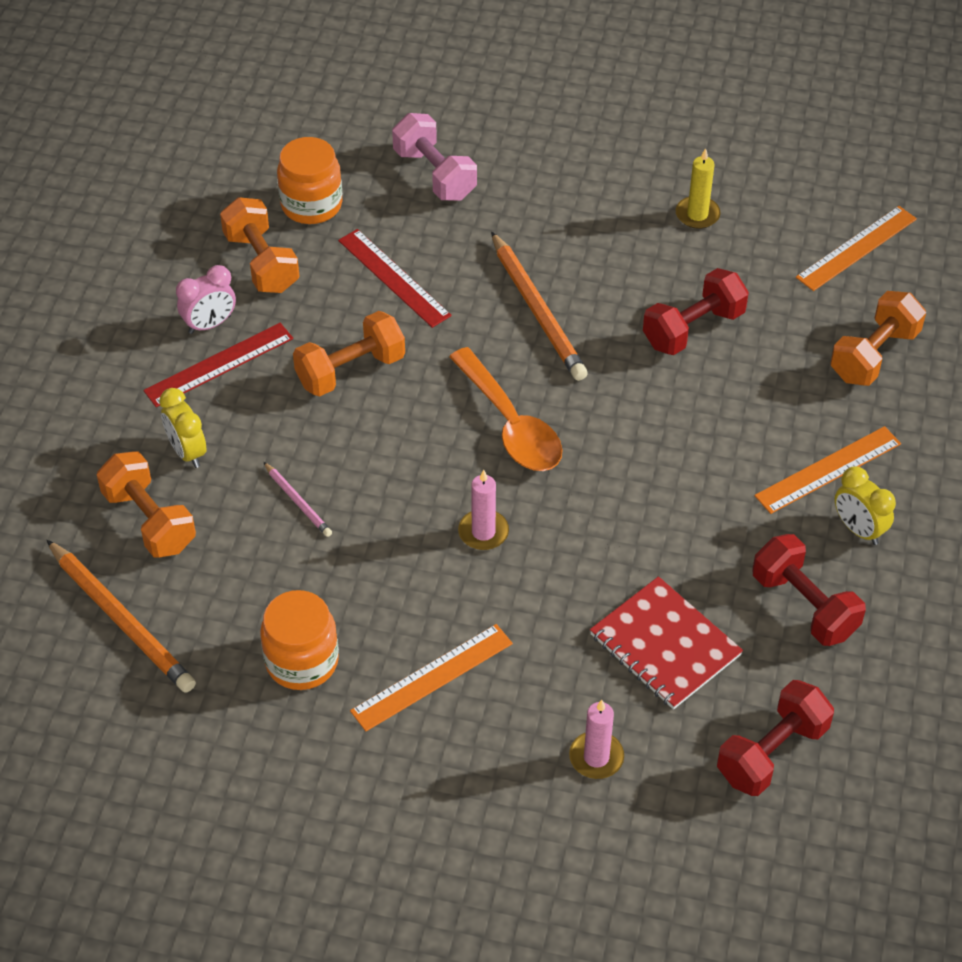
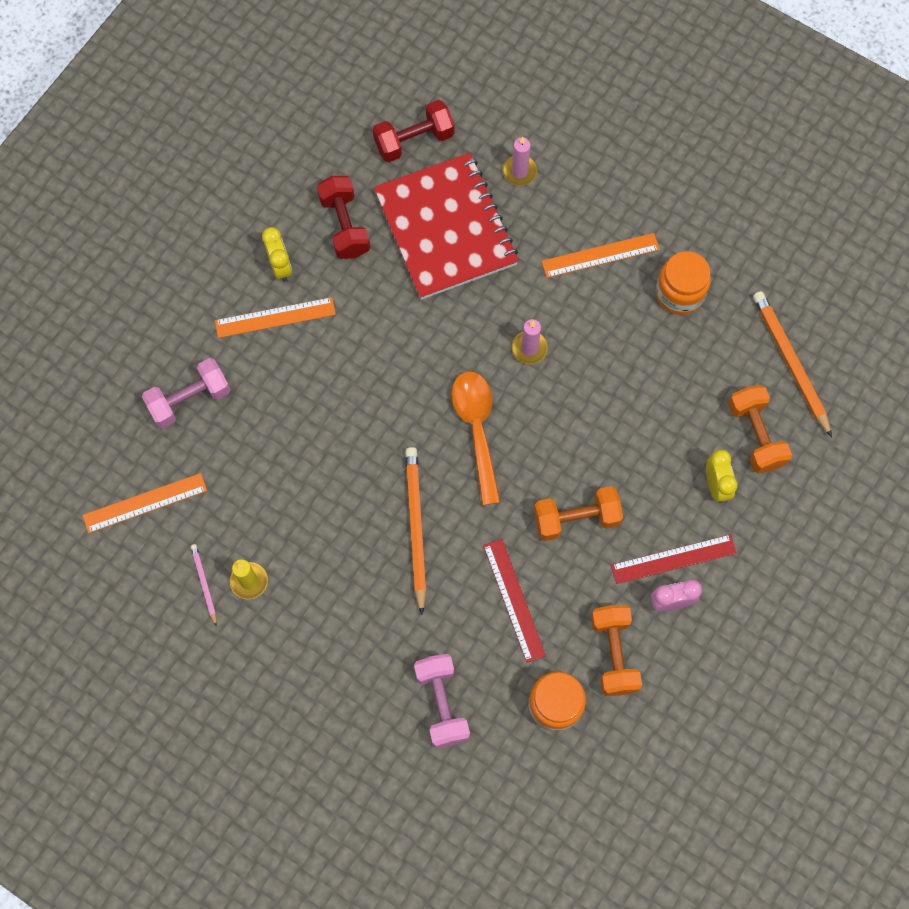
camera: 160 degrees left, 20 degrees up
(297, 501) = (648, 416): pink pencil -> pink pencil (204, 584)
(665, 645) = (445, 228): red notebook -> red notebook, size x1.62
(693, 328) = (307, 469): red dumbbell -> none
(874, 355) = (189, 400): orange dumbbell -> pink dumbbell

